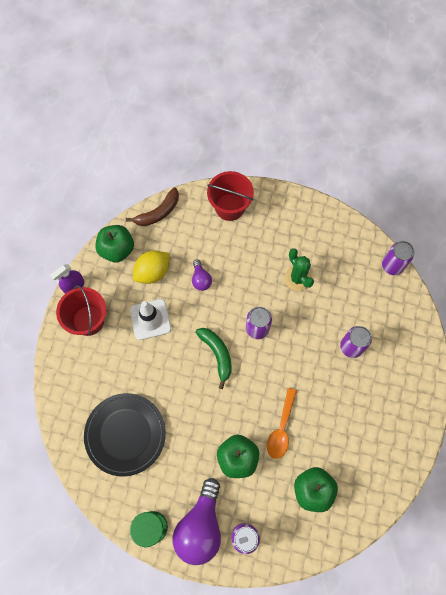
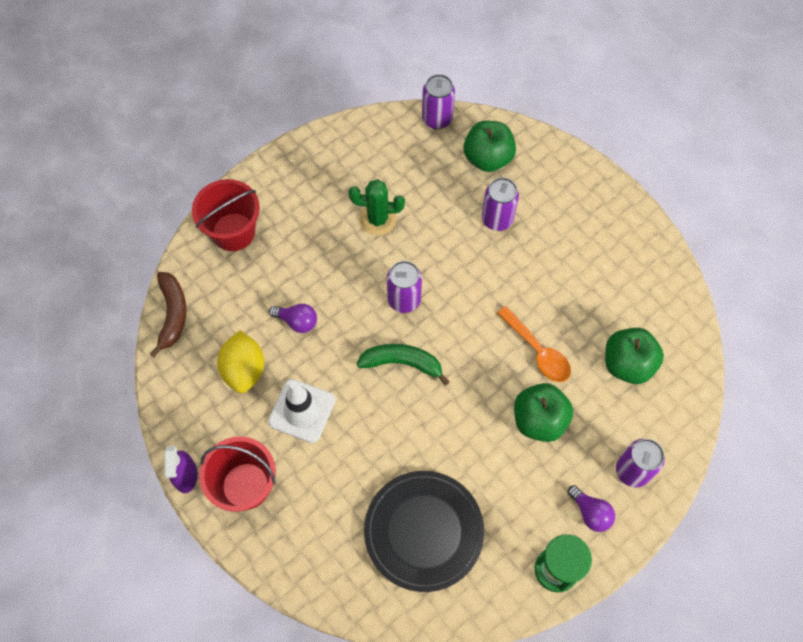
camera: 55 degrees left, 5 degrees down
(117, 249) = (180, 393): green apple -> green apple (488, 158)
(200, 526) = (590, 513): purple light bulb -> purple light bulb, size x0.48

